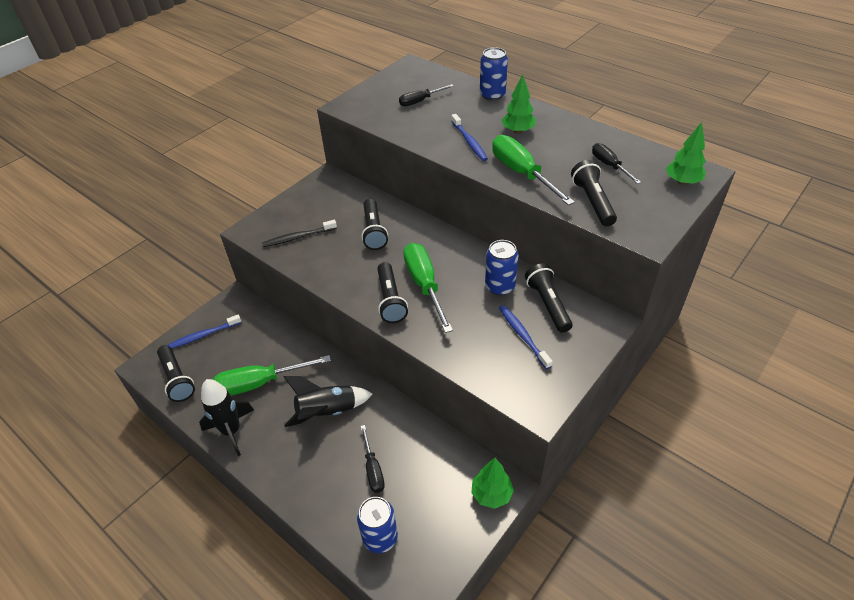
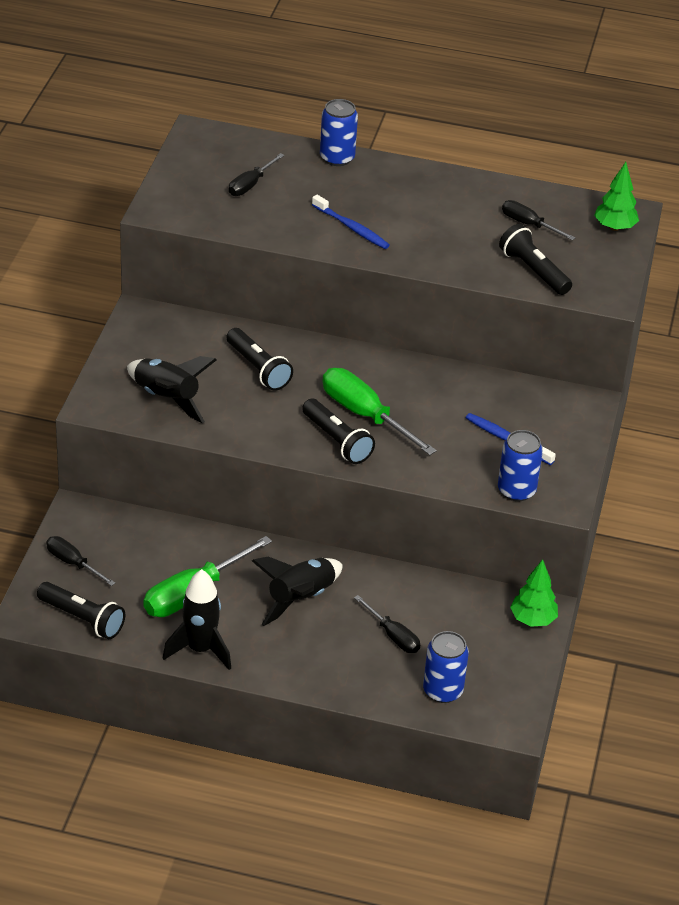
camera: 30 degrees left, 5 degrees down
(203, 335) = (73, 563): blue toothbrush -> black screwdriver
(298, 237) = (167, 398): black toothbrush -> black rocket
(500, 286) = (451, 395): blue can -> blue can (516, 490)
(518, 131) = (400, 202): green tree -> none
(521, 173) = (438, 254): green screwdriver -> none
(548, 304) = (515, 401): black flashlight -> none

